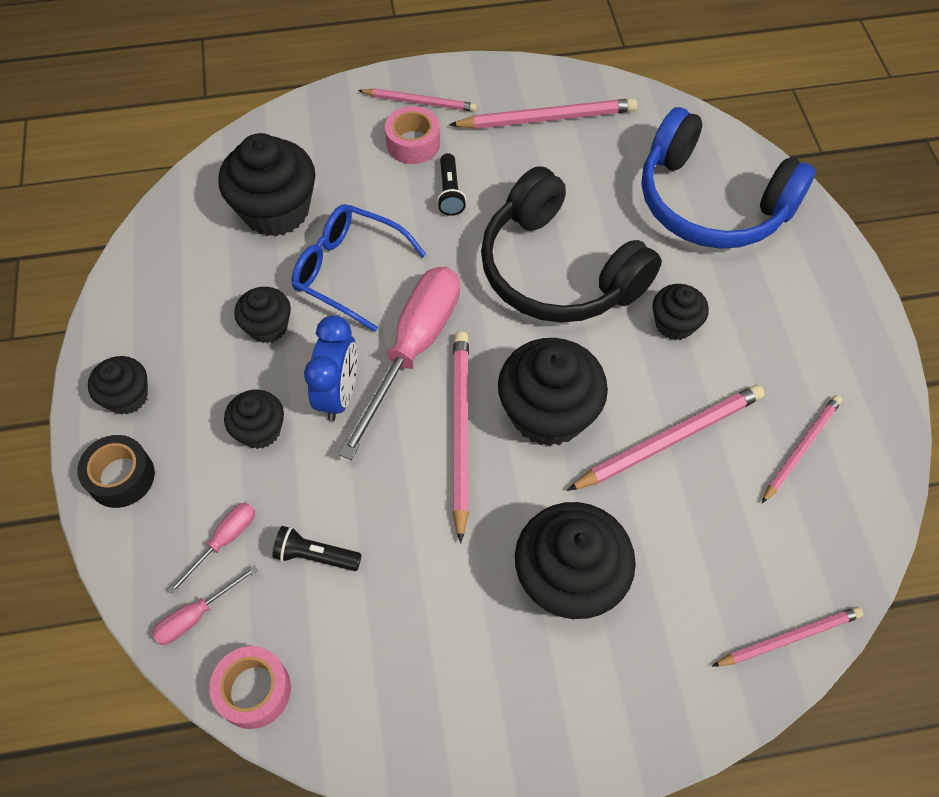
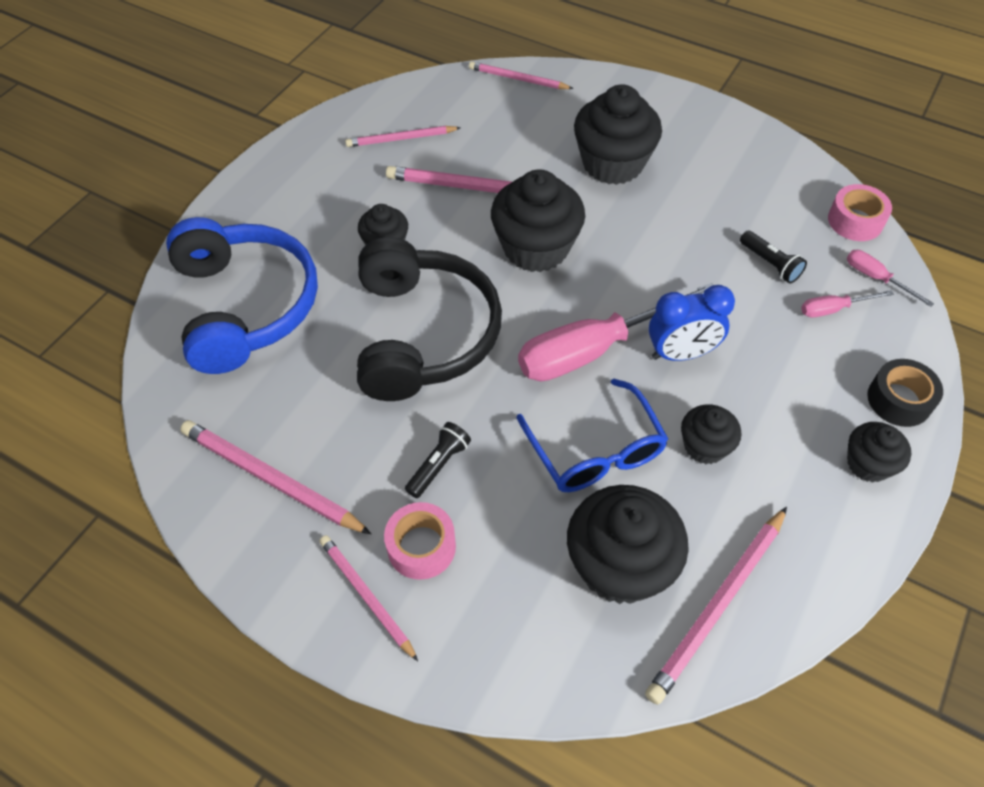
camera: 140 degrees left, 5 degrees down
(196, 615) = (876, 278): pink screwdriver -> pink screwdriver turned 135 degrees counterclockwise
(260, 430) = (763, 366): black cupcake -> none
(338, 394) = (681, 353): blue clock -> blue clock turned 150 degrees counterclockwise
(460, 430) = (608, 275): pink pencil -> pink pencil (718, 606)

